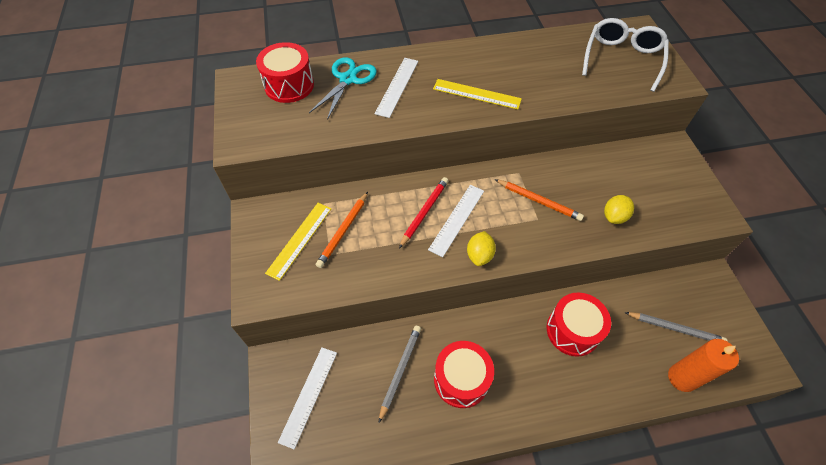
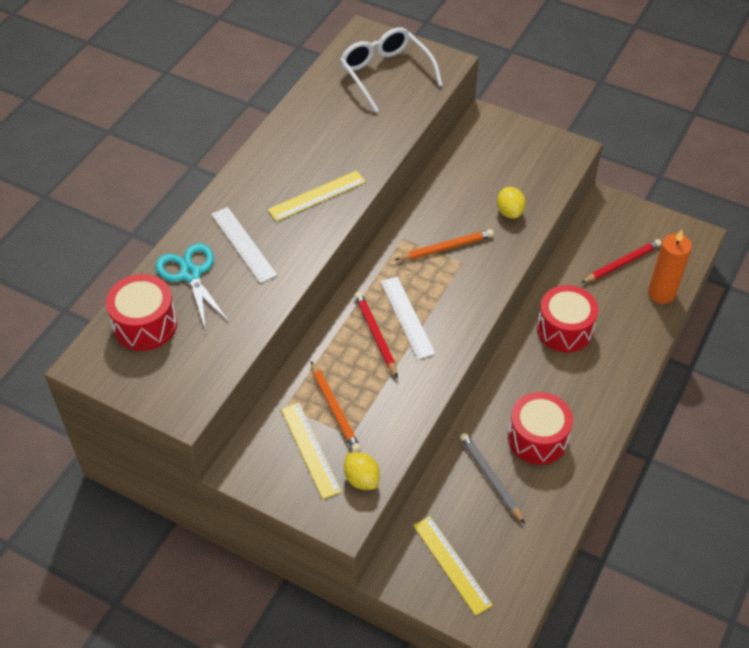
camera: 50 degrees left, 5 degrees down
(308, 395) = (452, 564): white ruler -> yellow ruler
(479, 255) = (458, 327): yellow lemon -> yellow lemon (361, 479)
(675, 328) = (622, 263): grey pencil -> red pencil

